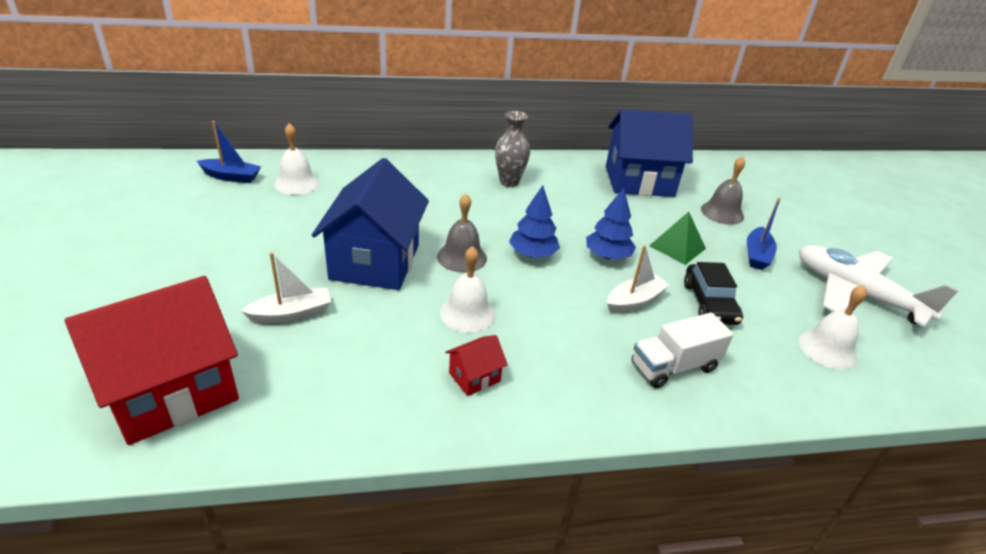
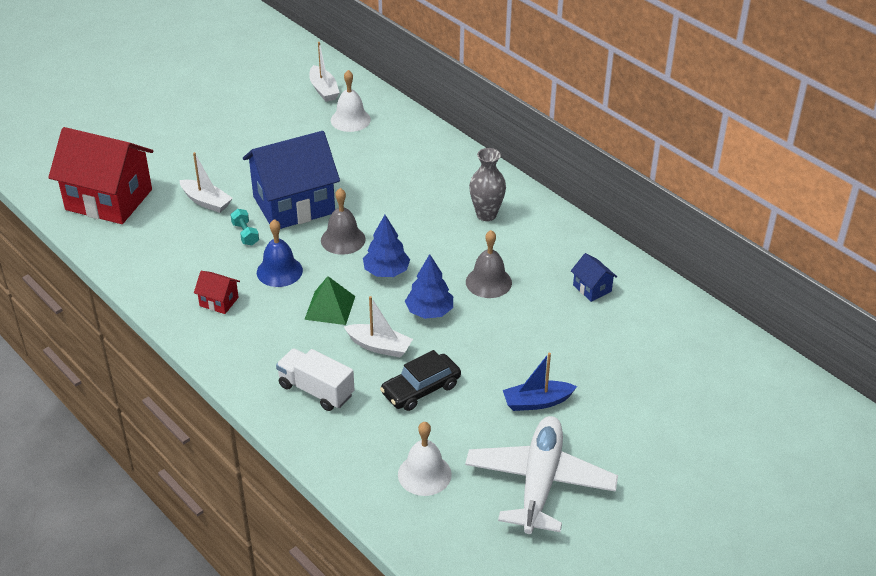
camera: 60 degrees right, 5 degrees up
(231, 177) = (323, 90): blue boat -> white boat
(382, 310) = (245, 234): none -> turquoise dumbbell
(467, 313) = (279, 271): white bell -> blue bell
(639, 181) = (592, 288): blue house -> blue house, size x0.41
(677, 247) = (492, 348): green pyramid -> green pyramid (330, 307)
(722, 212) = (596, 360): grey bell -> grey bell (488, 282)

